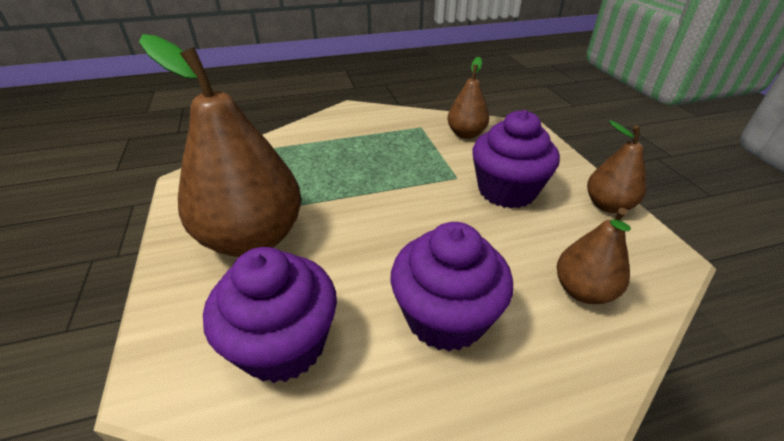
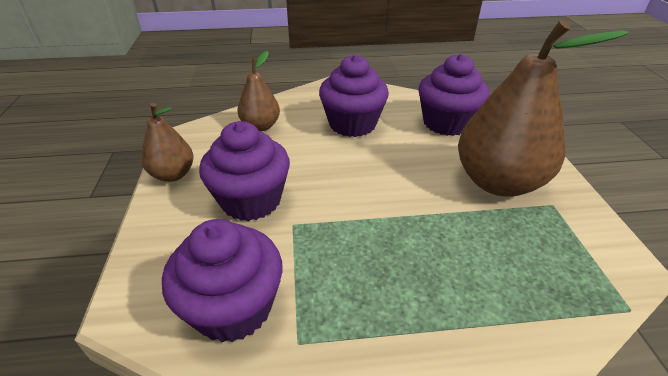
camera: 170 degrees left, 0 degrees up
(466, 134) = (233, 307): brown pear -> purple cupcake

